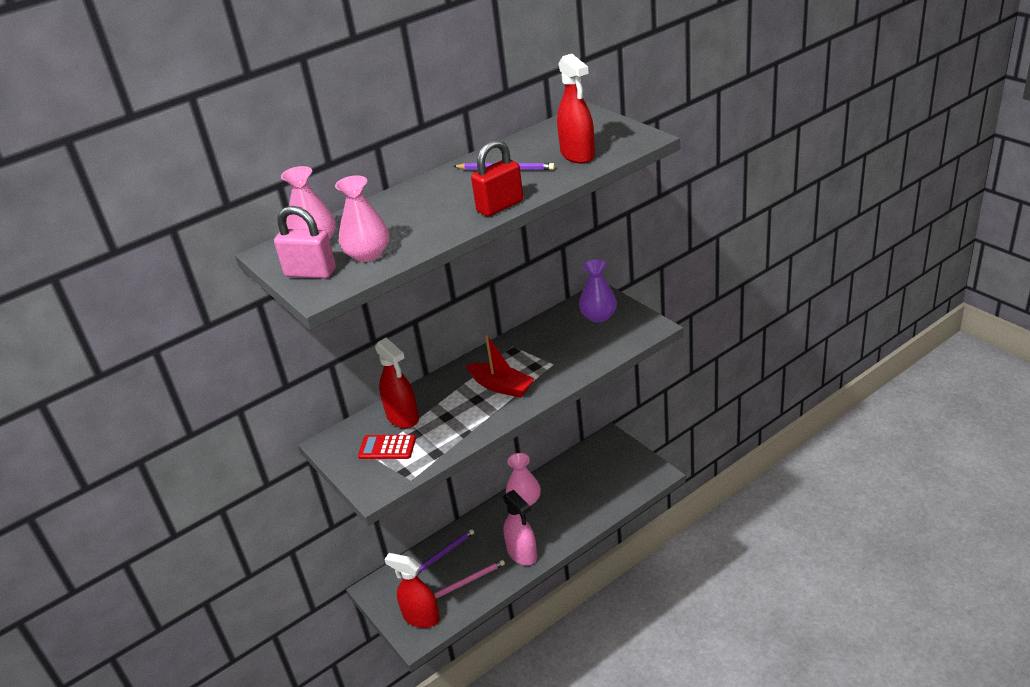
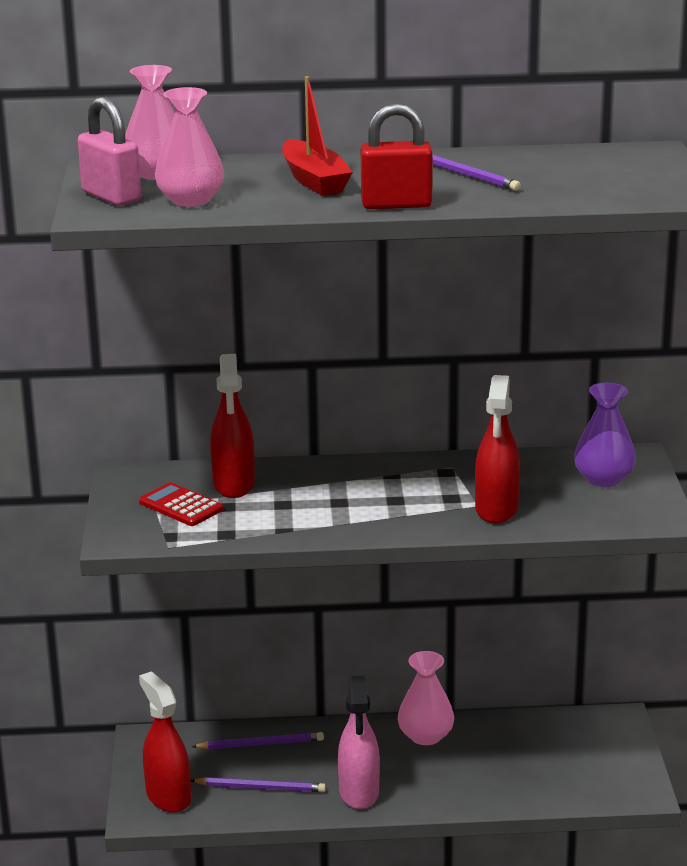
camera: 30 degrees right, 10 degrees down
(467, 581) = (261, 788): pink pencil -> purple pencil
(501, 386) = (384, 501): red boat -> red boat (314, 180)
(577, 155) = (569, 186): red spray bottle -> red spray bottle (496, 509)

